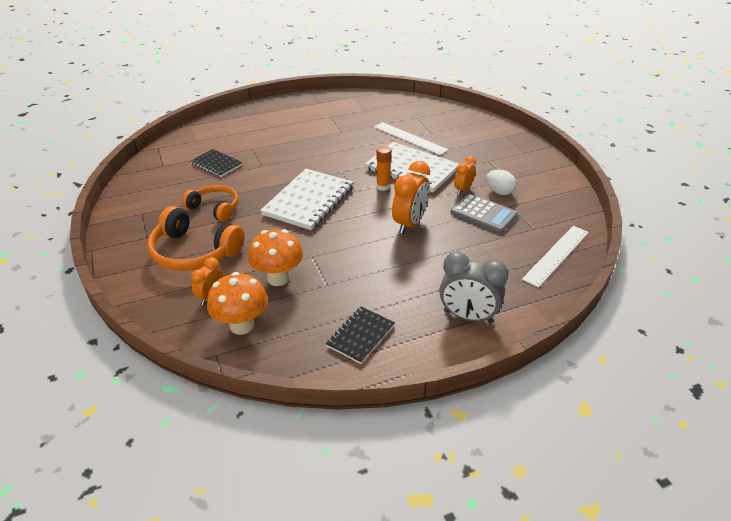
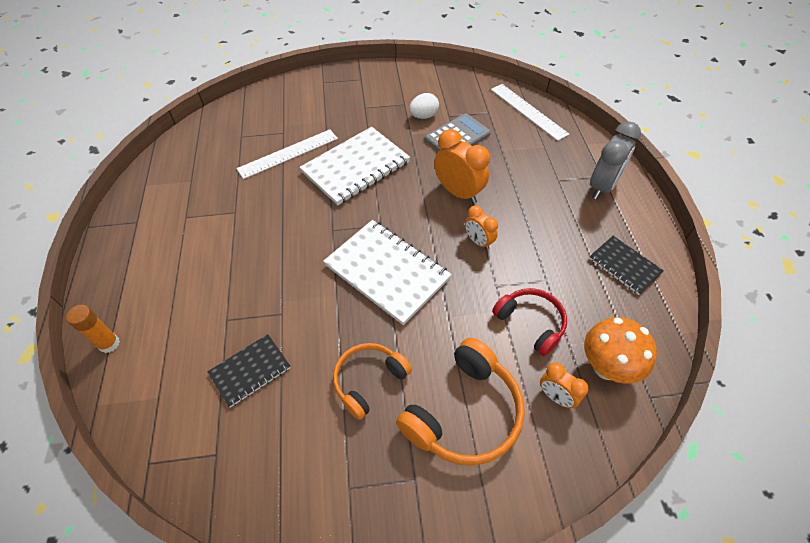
camera: 75 degrees left, 15 degrees up
(278, 278) = (531, 323): orange mushroom -> red headphones
(383, 186) = (382, 198): orange glue stick -> orange glue stick (109, 344)
(463, 190) = (411, 139): orange clock -> orange clock (478, 242)

